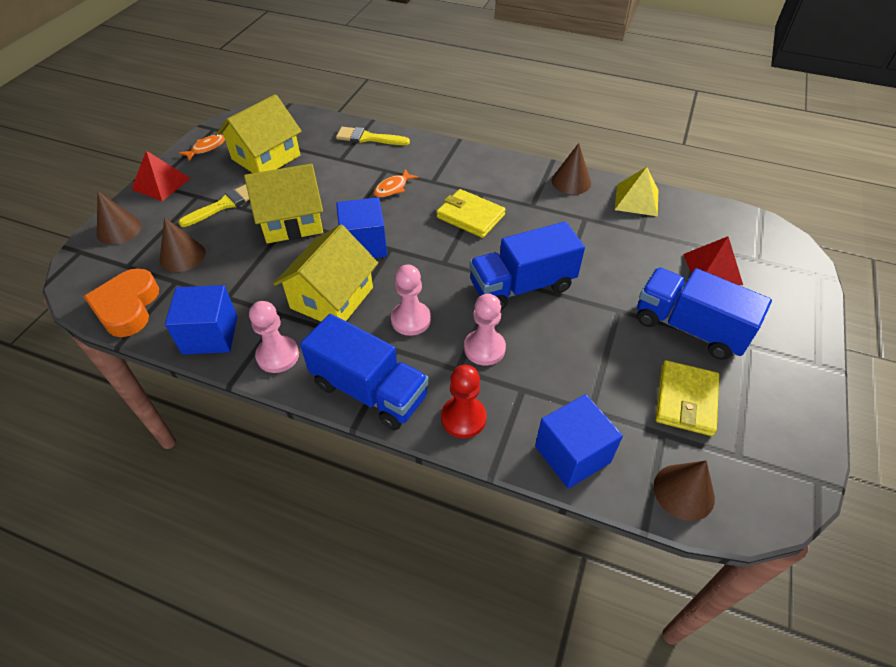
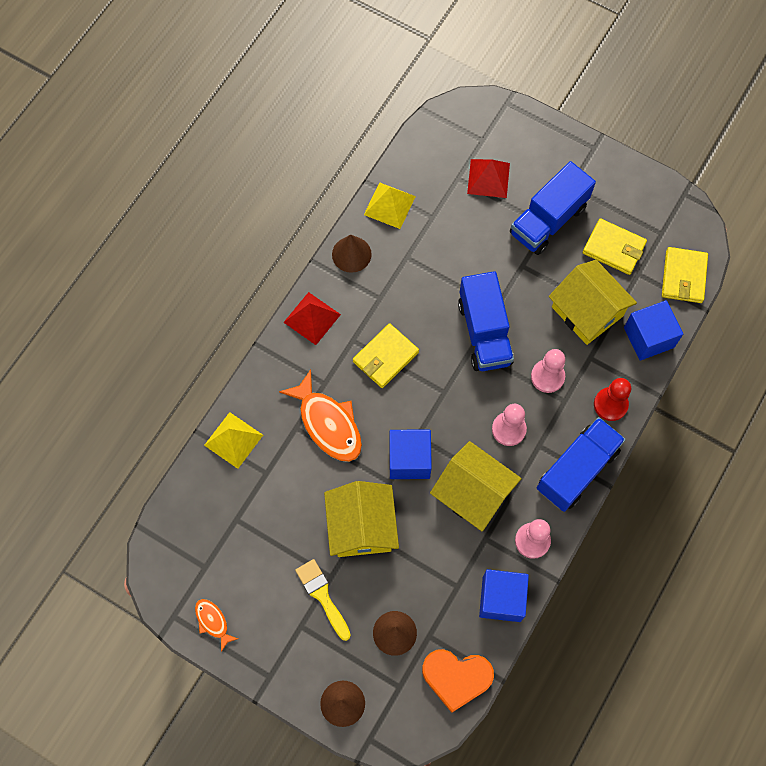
camera: 80 degrees left, 20 degrees up
(161, 183) = (271, 668): red pyramid -> red pyramid (312, 318)
(266, 157) = (246, 553): yellow house -> yellow house (587, 311)
(368, 138) = (233, 440): yellow brush -> yellow pyramid
(393, 188) = (328, 423): orange fish -> orange fish, size x1.96
(683, 491) = (683, 276): brown cone -> yellow wallet

